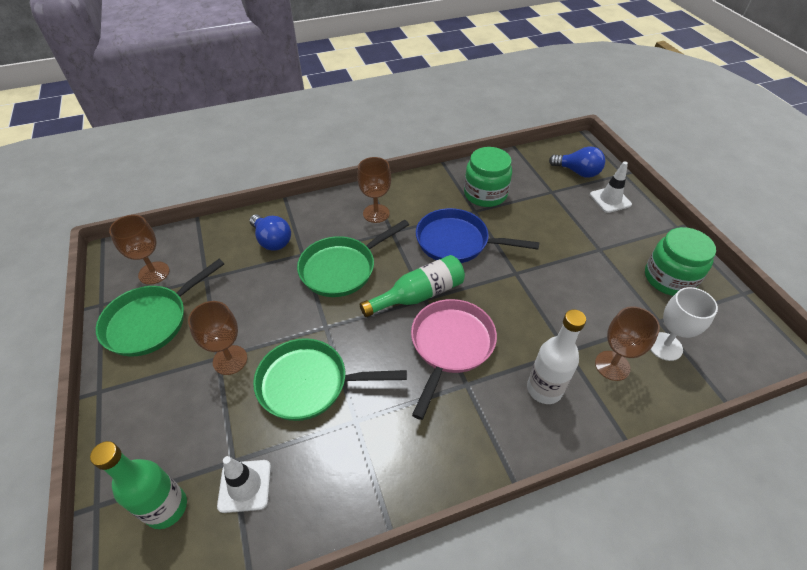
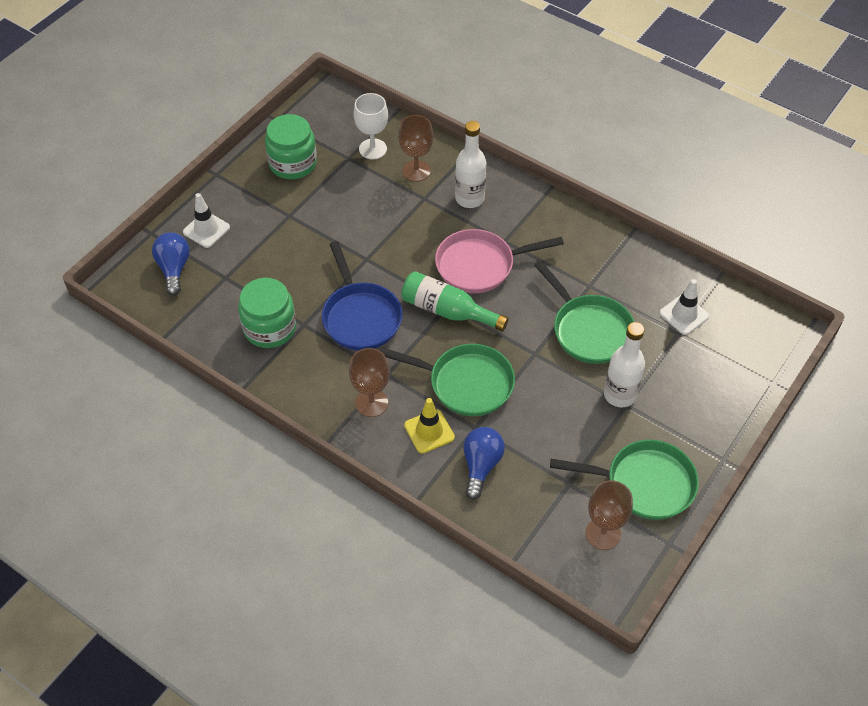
camera: 125 degrees left, 5 degrees up
(166, 508) = (735, 345): green bottle -> none
(230, 360) = (619, 395): brown goblet -> white bottle
(325, 229) = (429, 431): none -> yellow traffic cone

